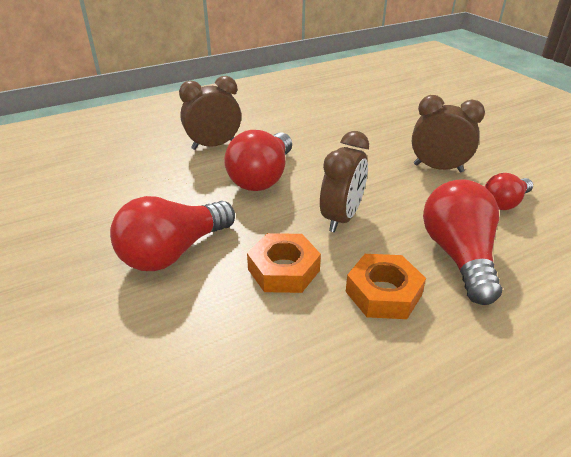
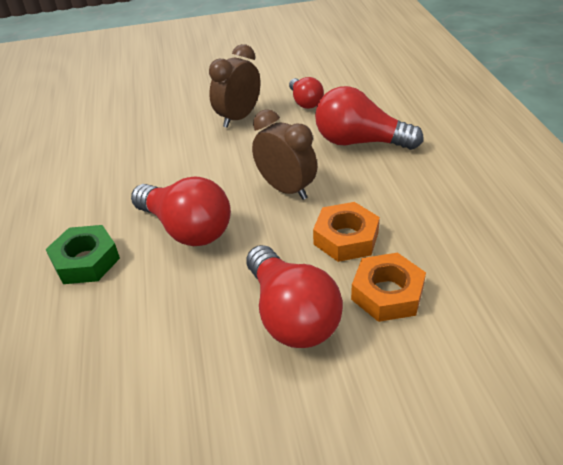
camera: 70 degrees left, 5 degrees up
(214, 145) = (86, 261): brown clock -> green nut
(383, 293) = (391, 188): orange nut -> orange nut (387, 293)

